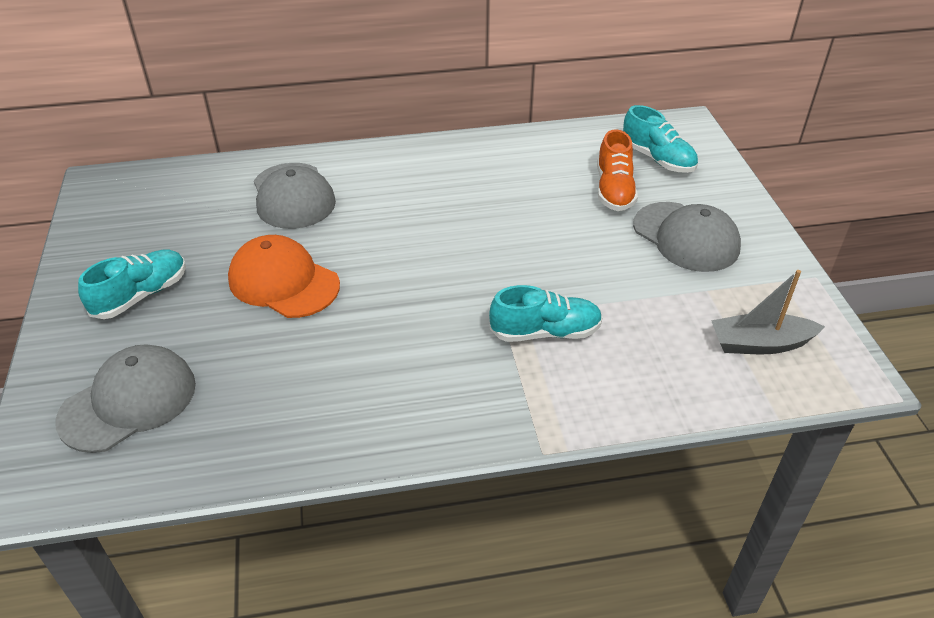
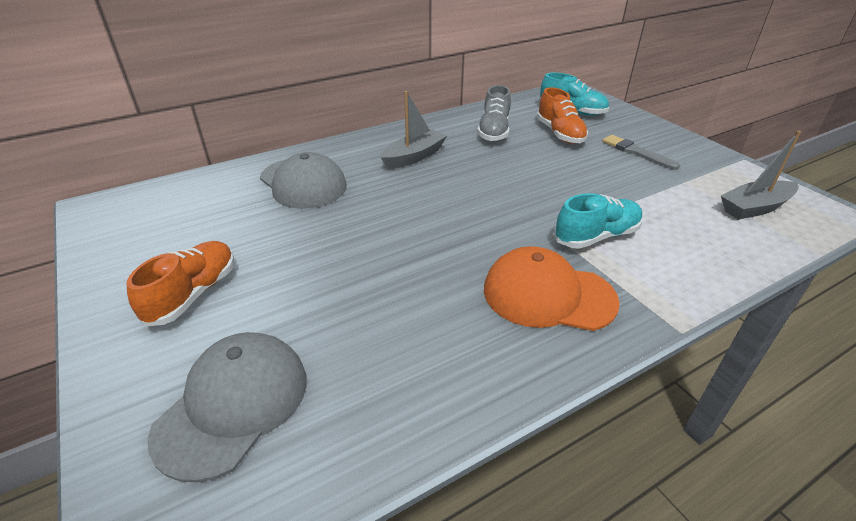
camera: 20 degrees left, 5 degrees down
(141, 295) = (193, 294): turquoise shoe -> orange shoe
(283, 282) = (338, 249): orange cap -> orange cap (548, 295)
(424, 187) = (414, 157): none -> grey boat
(538, 170) = (494, 131): none -> grey shoe
(686, 237) = (636, 152): grey cap -> grey brush

